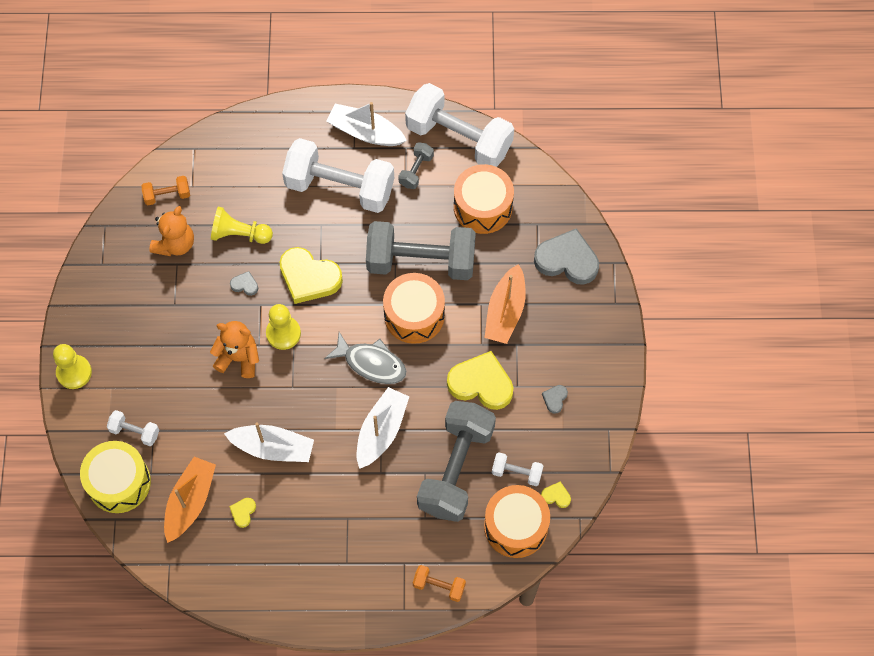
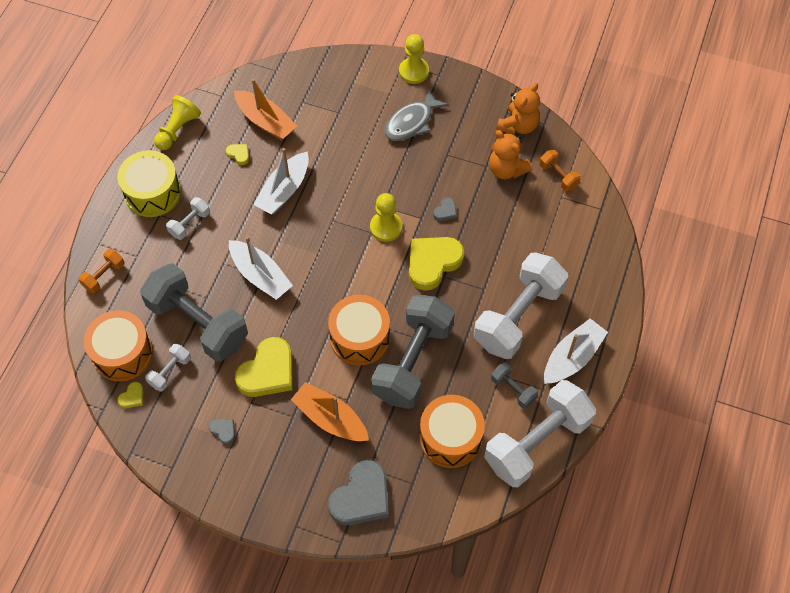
camera: 110 degrees right, 5 degrees down
(119, 482) = (305, 79): yellow drum -> yellow drum (152, 193)
(135, 432) = (343, 99): white dumbbell -> white dumbbell (189, 224)
(167, 195) = (558, 176): orange dumbbell -> orange dumbbell turned 45 degrees counterclockwise
(238, 358) = (377, 188): orange teddy bear -> orange teddy bear (518, 125)
(239, 234) = (498, 221): yellow pawn -> yellow pawn (178, 130)
(371, 363) = (327, 287): grey fish -> grey fish (411, 122)

